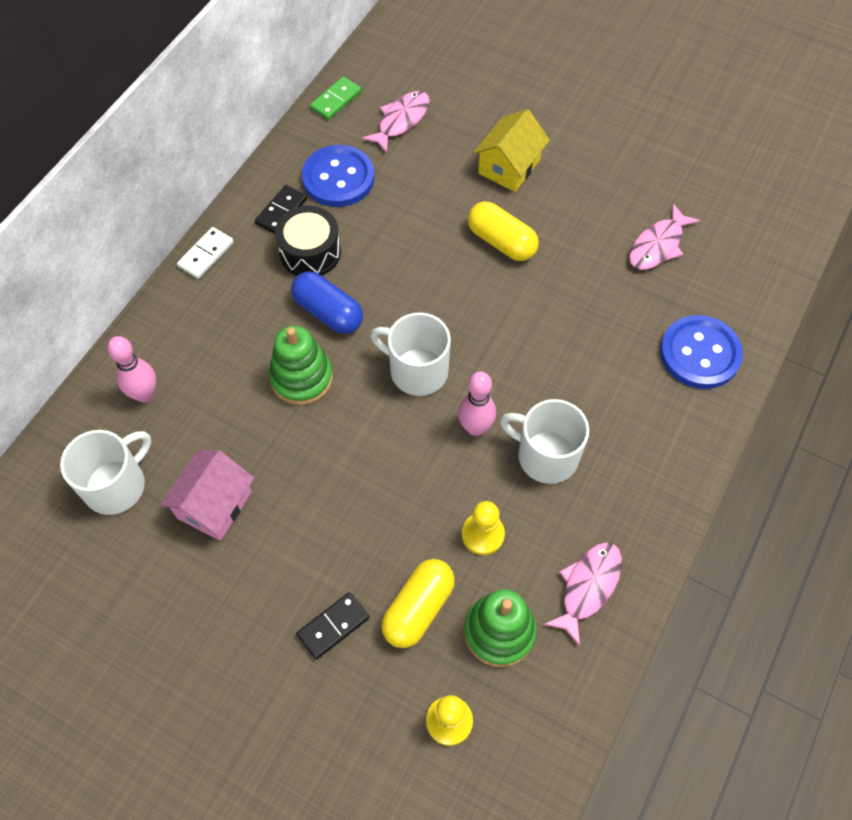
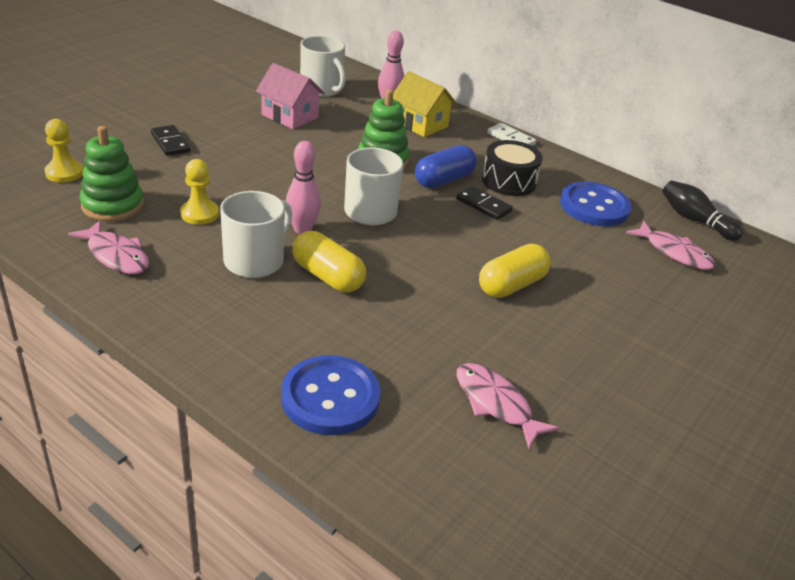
camera: 95 degrees right, 25 degrees down
(281, 211) = (554, 175): black domino -> black domino (483, 205)
(336, 100) = (694, 220): green domino -> black bowling pin
(418, 608) = (158, 175): yellow capsule -> yellow capsule (327, 276)
(509, 167) = (617, 311): yellow house -> yellow house (420, 124)

